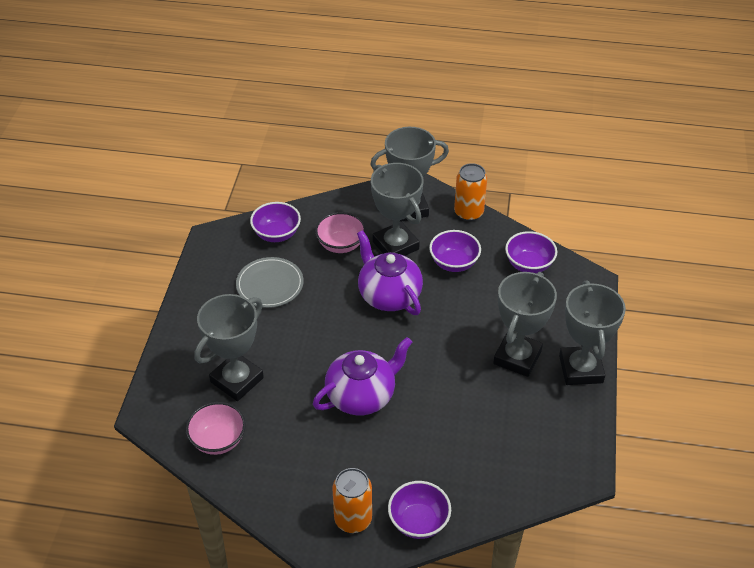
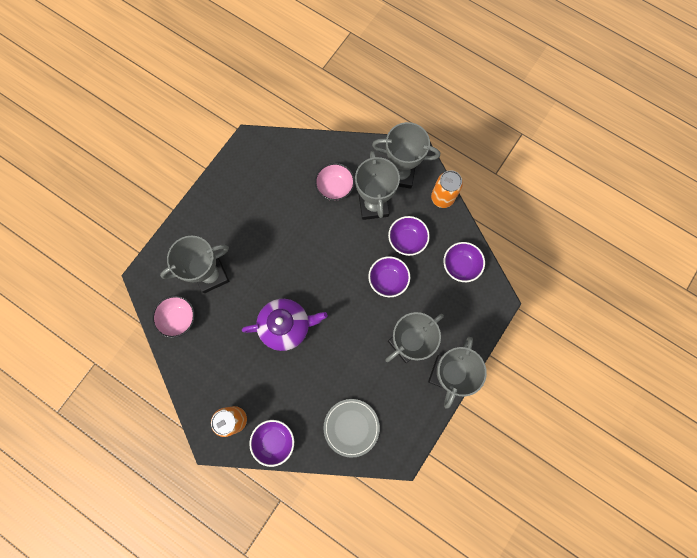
camera: 25 degrees right, 30 degrees up
(270, 284) = (269, 203): grey plate -> grey plate (351, 427)
(276, 234) = (294, 158): purple bowl -> purple bowl (388, 280)
(388, 295) = (346, 249): purple teapot -> none

